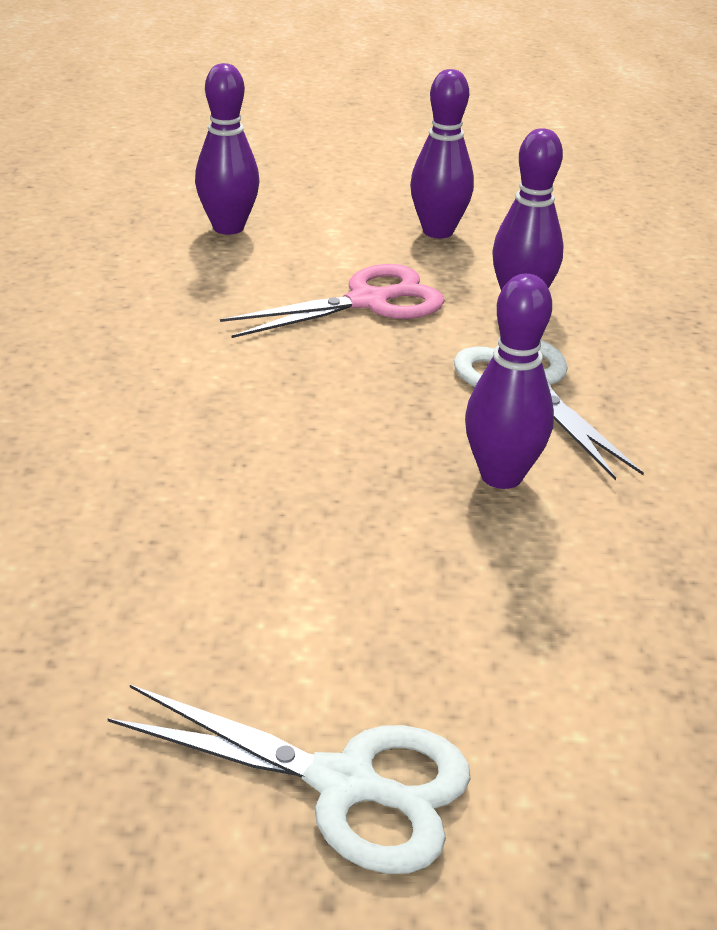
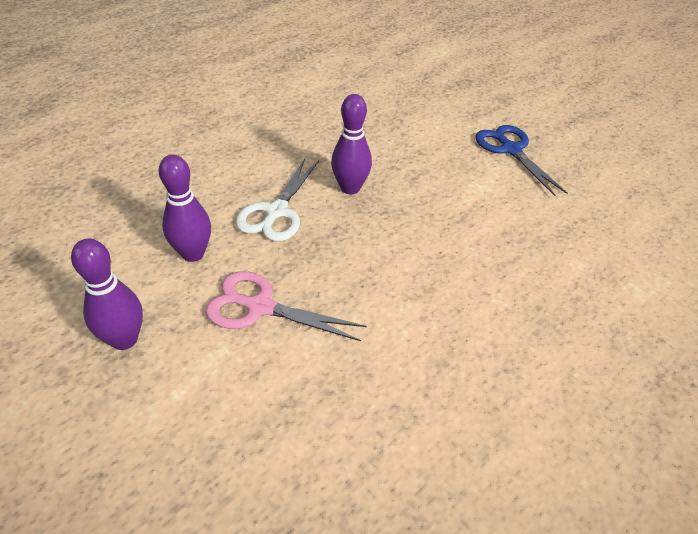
camera: 135 degrees left, 10 degrees up
(228, 227) = (234, 454): purple bowling pin -> none
(344, 784) = (510, 150): white scissors -> blue scissors

